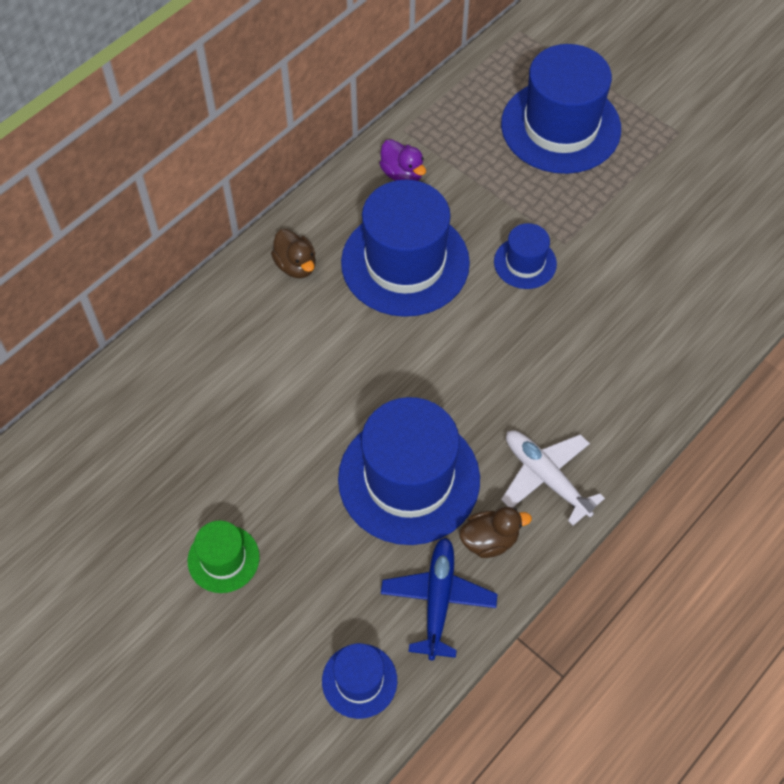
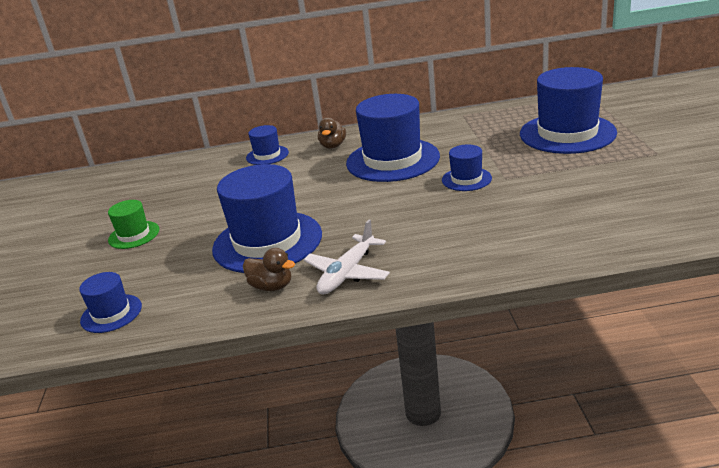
camera: 45 degrees right, 30 degrees down
(223, 324) = (267, 155): none -> blue hat
(402, 174) = (439, 129): purple duck -> none
(438, 600) = (203, 299): blue plane -> none
(546, 477) = (347, 273): white plane -> white plane turned 150 degrees counterclockwise

